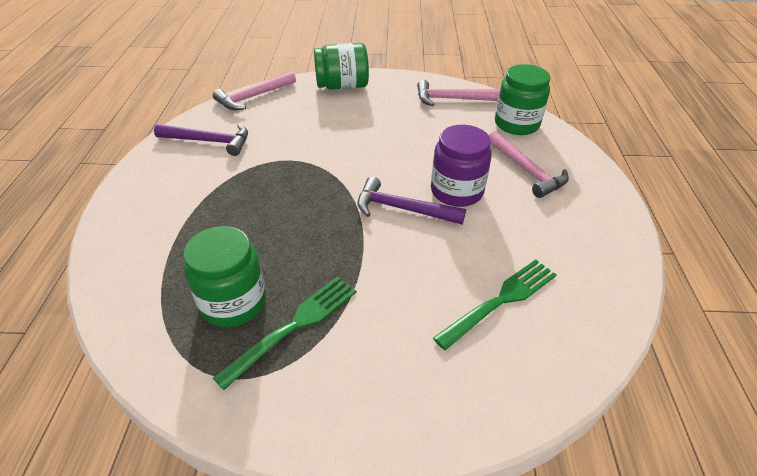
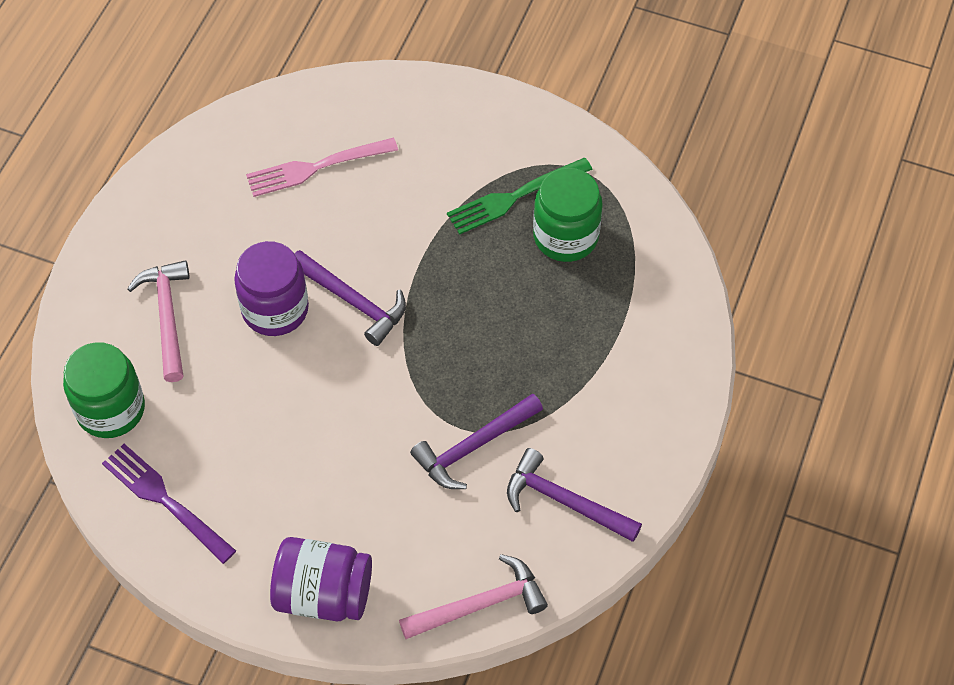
camera: 160 degrees left, 15 degrees up
(278, 153) = (473, 446): none -> purple hammer
(342, 86) = (323, 594): green jar -> purple jar
(452, 99) = (164, 500): pink hammer -> purple fork
(501, 300) = (315, 168): green fork -> pink fork

